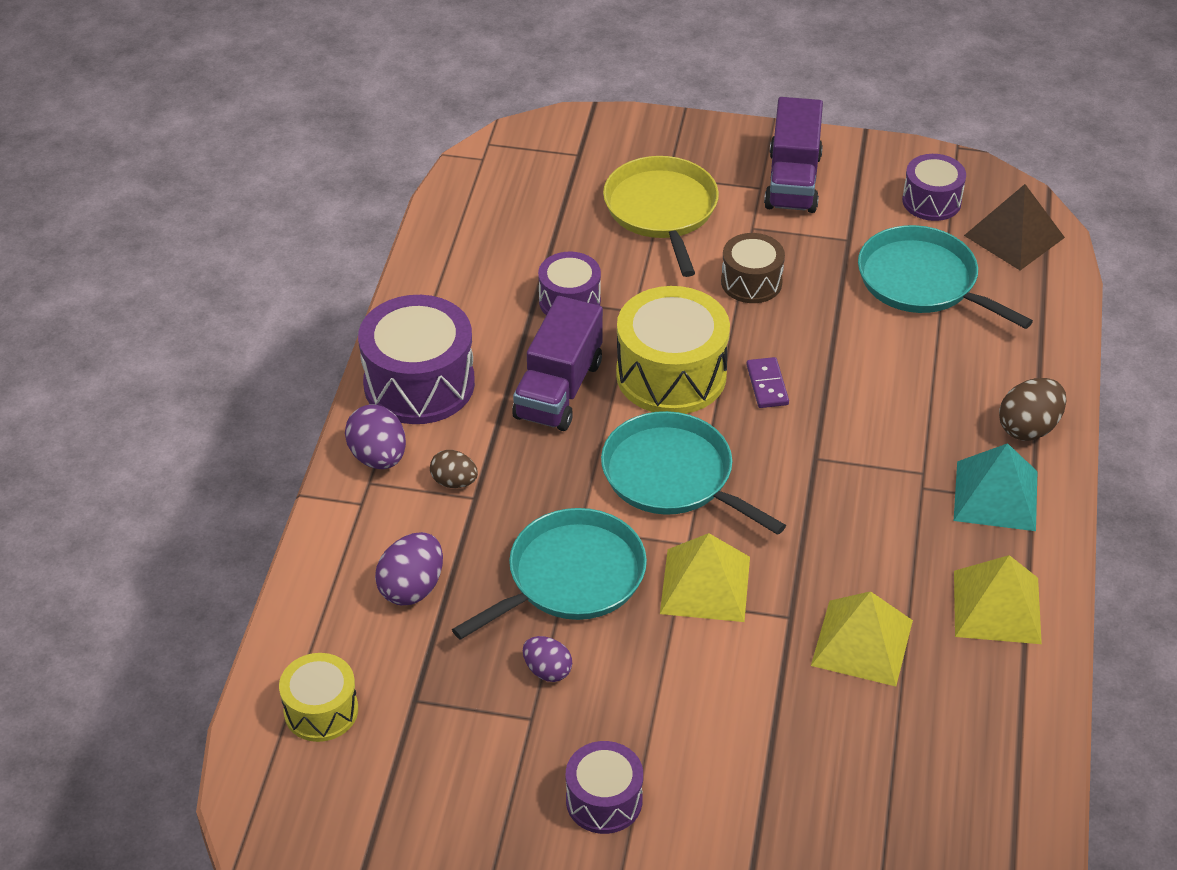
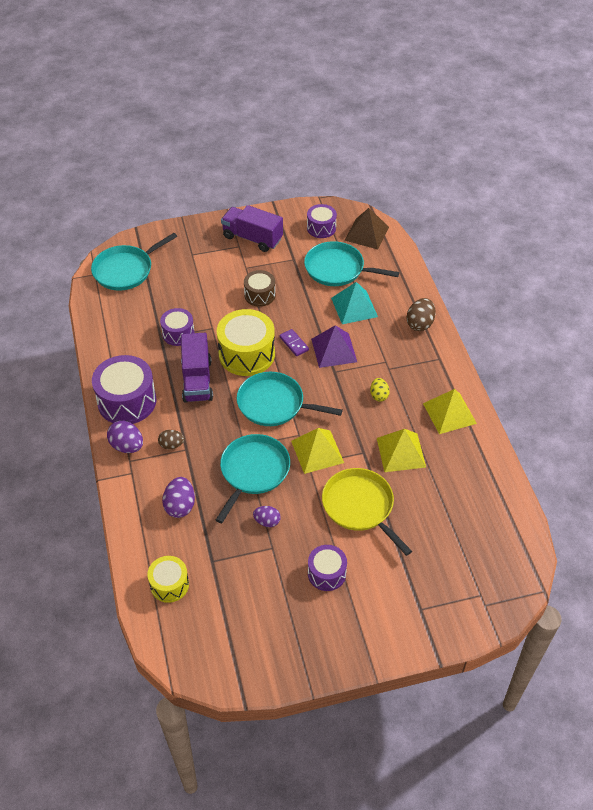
camera: 25 degrees left, 5 degrees up
(538, 168) = (126, 270): none -> turquoise pan
(662, 210) = (198, 273): yellow pan -> yellow pan (360, 506)
(792, 181) = (252, 238): purple truck -> purple truck turned 135 degrees clockwise
(835, 420) = (334, 350): none -> purple pyramid
(876, 528) = (379, 395): none -> yellow egg
(995, 495) = (422, 361): turquoise pyramid -> turquoise pyramid (354, 307)

